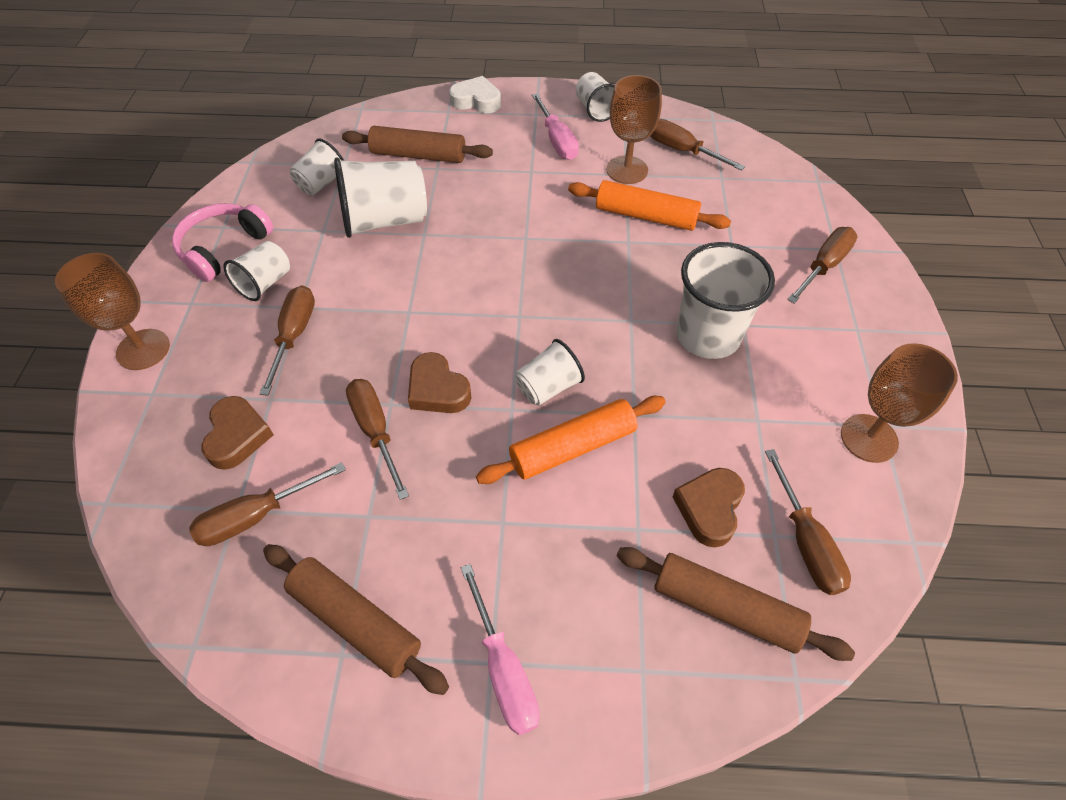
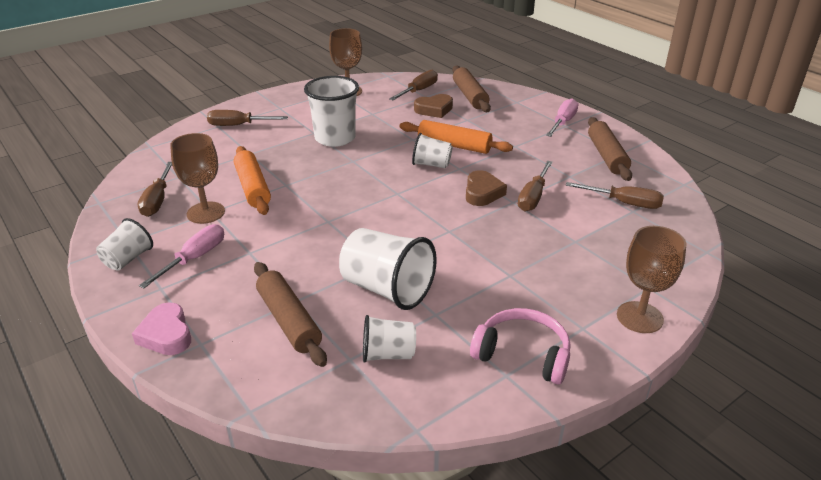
camera: 130 degrees left, 20 degrees down
(223, 248) = (522, 354): pink headphones -> pink headphones turned 150 degrees counterclockwise
(237, 436) = (609, 236): brown heart -> none
(265, 283) = (517, 304): white cup -> none
(294, 335) = (530, 261): brown screwdriver -> none
(476, 100) = (166, 334): white heart -> pink heart

